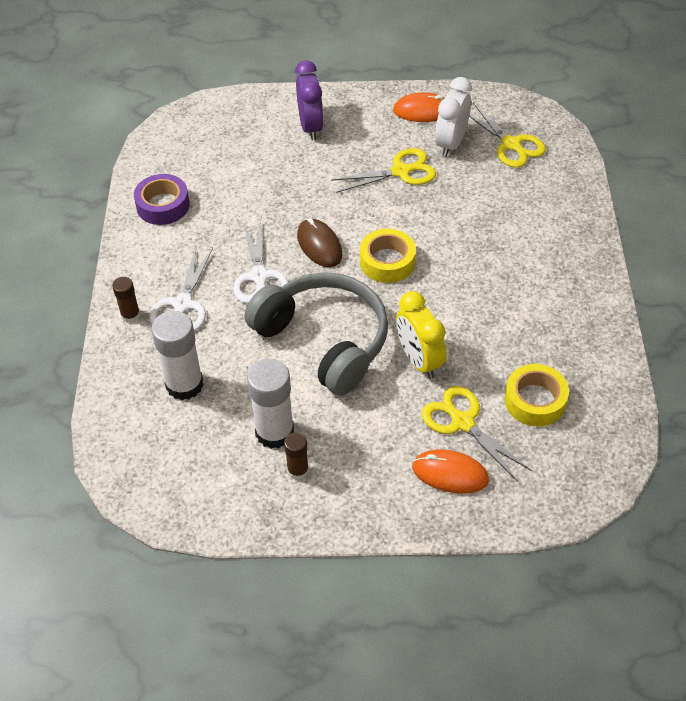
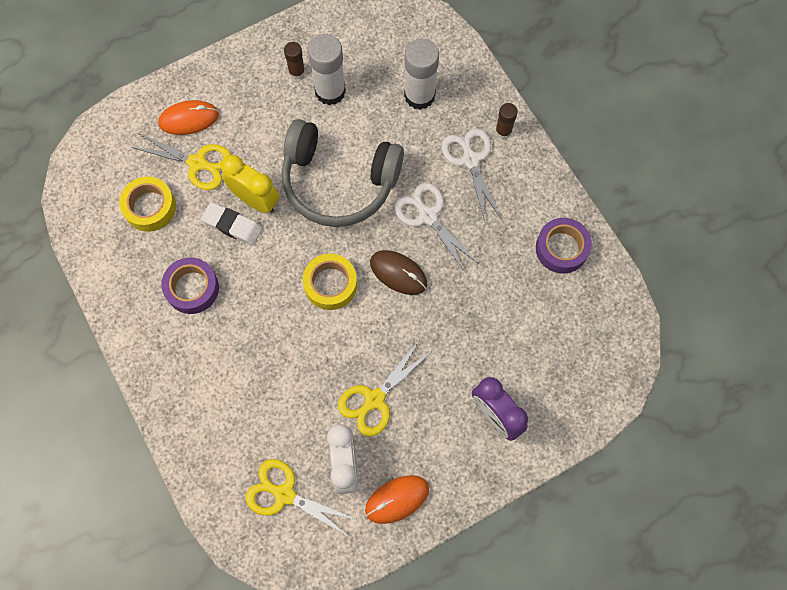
camera: 150 degrees right, 20 degrees up
(455, 347) = (232, 225): none -> white eraser
(522, 311) = (192, 288): none -> purple tape

